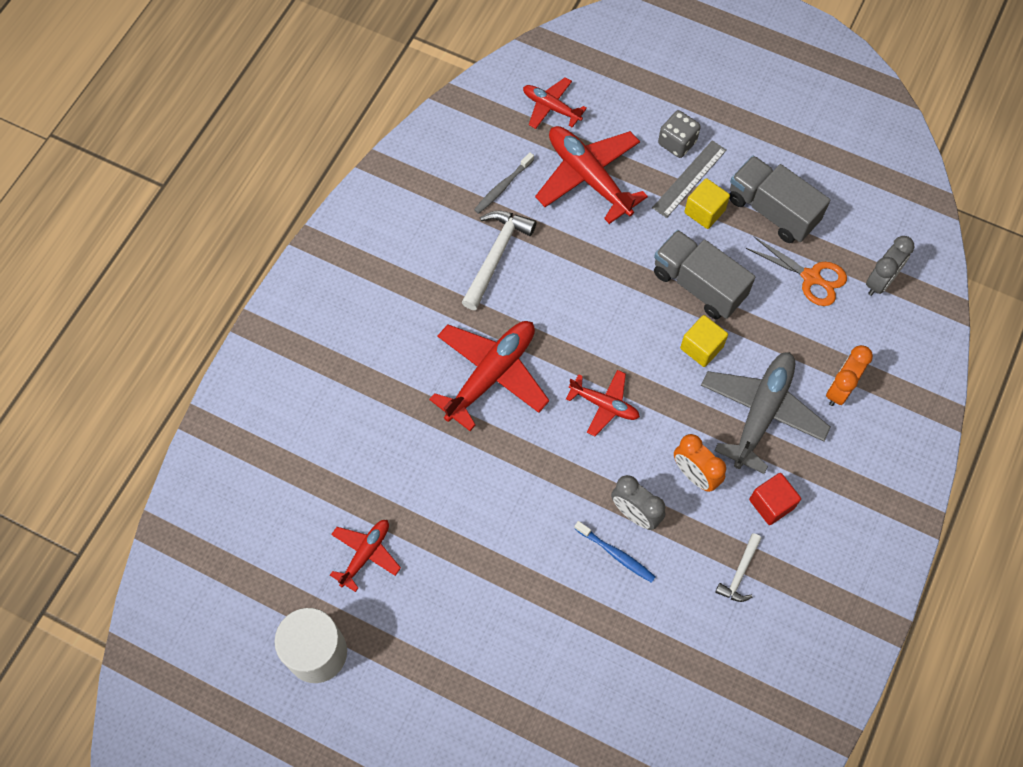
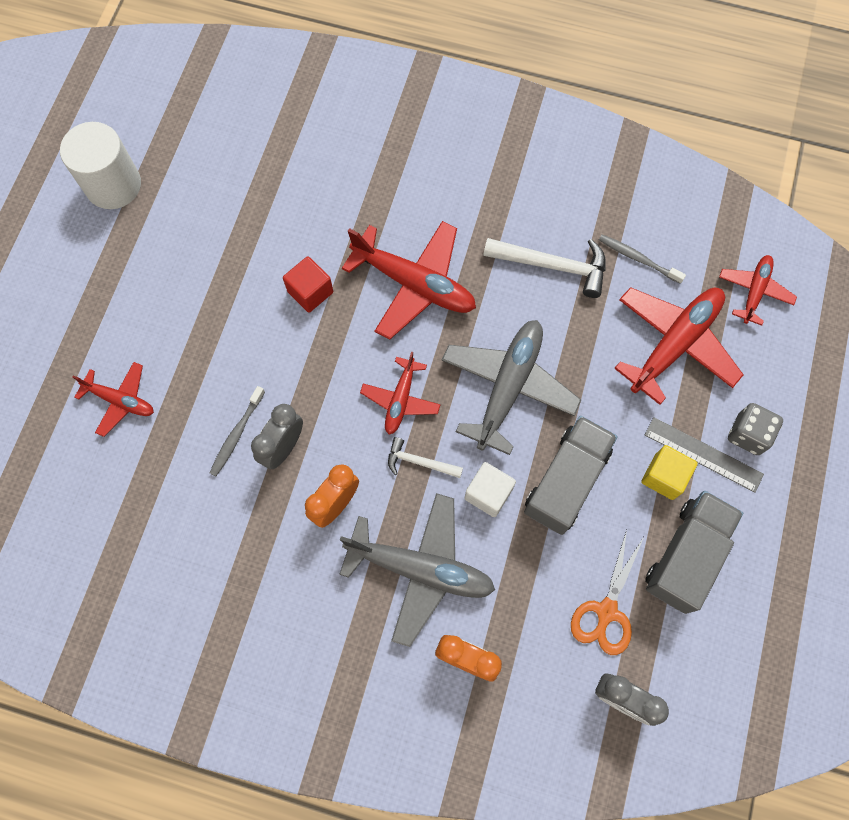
camera: 80 degrees right, 5 degrees up
(366, 554) = (210, 206): red plane -> red plane (120, 401)
(606, 314) = (508, 387): none -> grey plane
(616, 554) = (237, 434): blue toothbrush -> grey toothbrush
(701, 347) = (488, 493): yellow cube -> white cube
(740, 573) = (231, 564): white hammer -> white hammer (419, 462)
(771, 504) = (314, 591): red cube -> red cube (310, 292)

